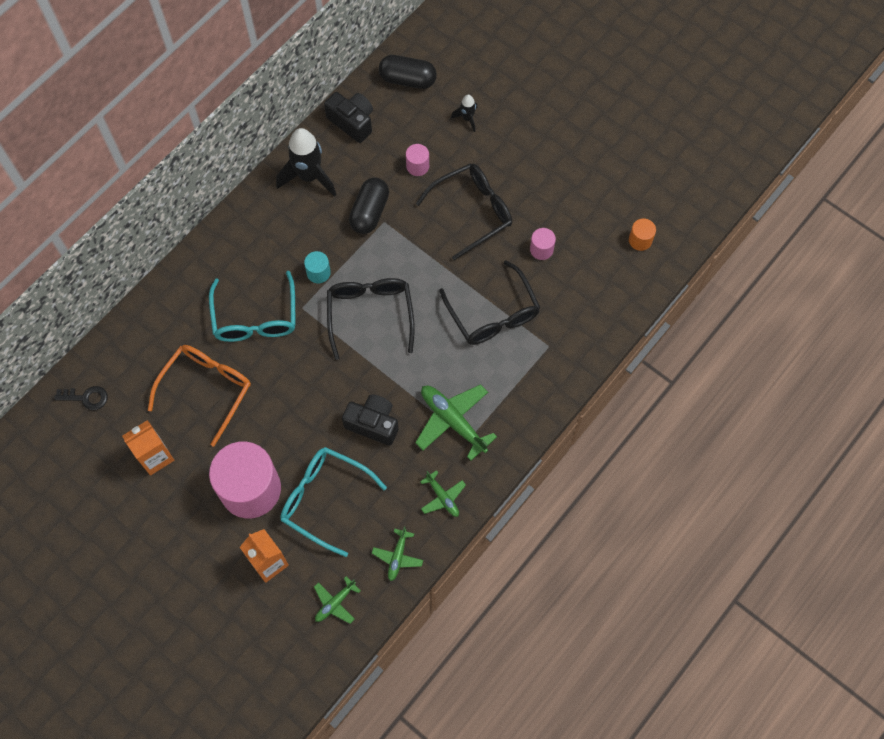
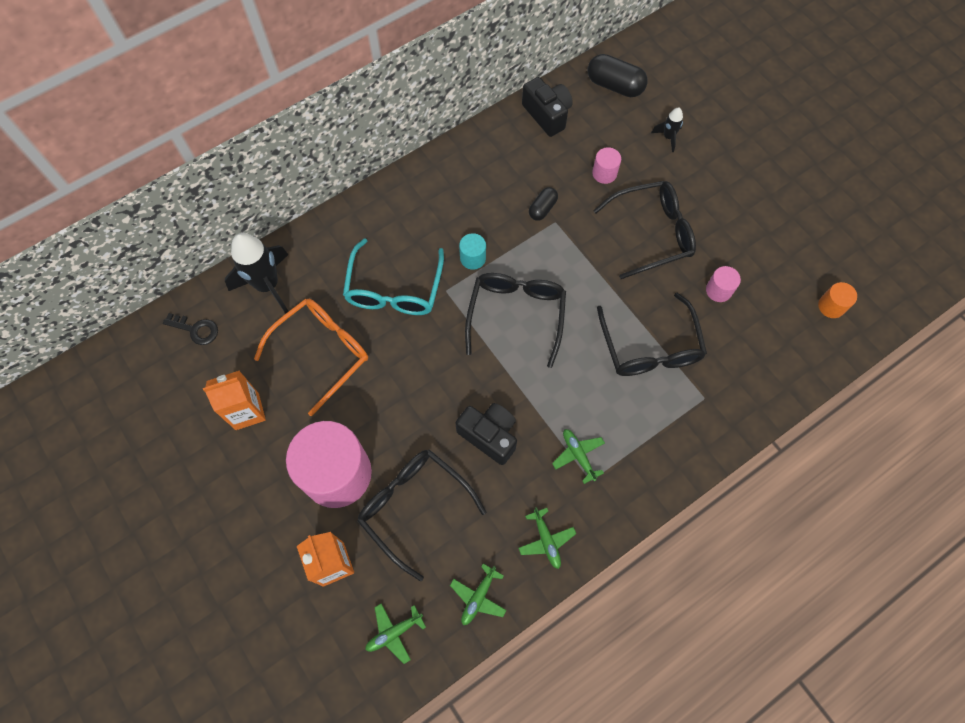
camera: 15 degrees right, 0 degrees up
(309, 176) = (489, 158): black rocket -> black rocket (268, 285)
(325, 500) = (415, 508): turquoise glasses -> black glasses
(369, 212) = (542, 208): black capsule -> black capsule, size x0.59
(453, 421) = (578, 455): green plane -> green plane, size x0.56

